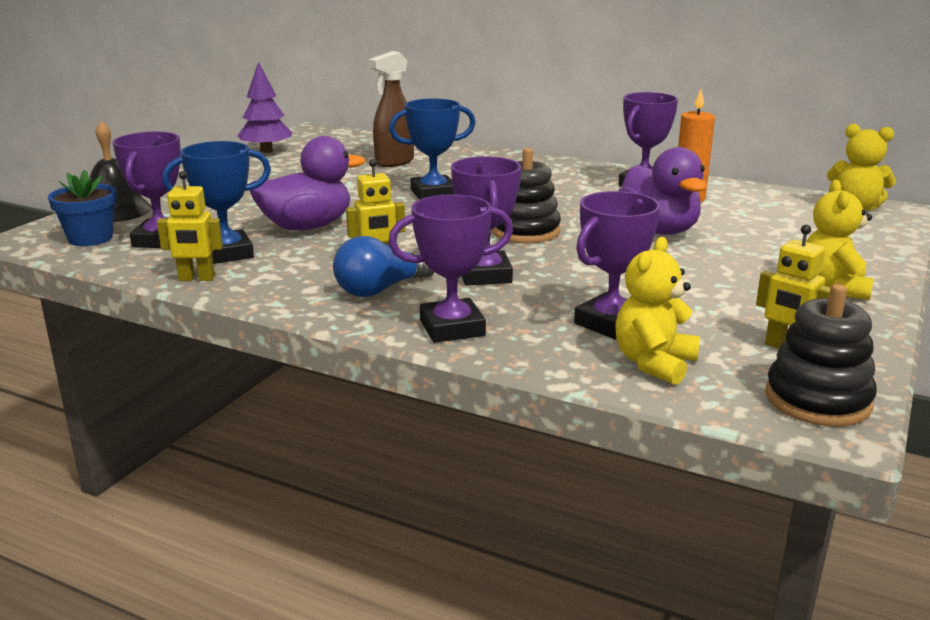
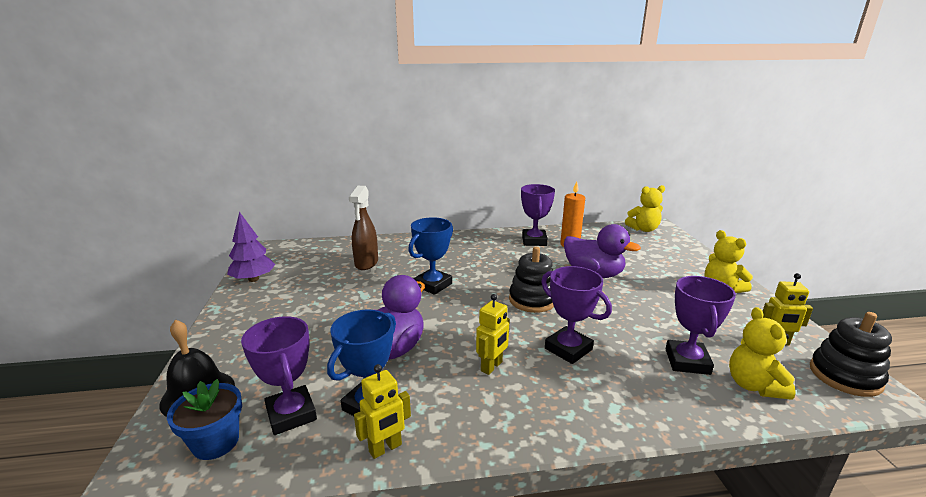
camera: 35 degrees left, 0 degrees up
(381, 289) = (531, 392): blue light bulb -> none
(452, 328) = (624, 410): purple trophy -> none

